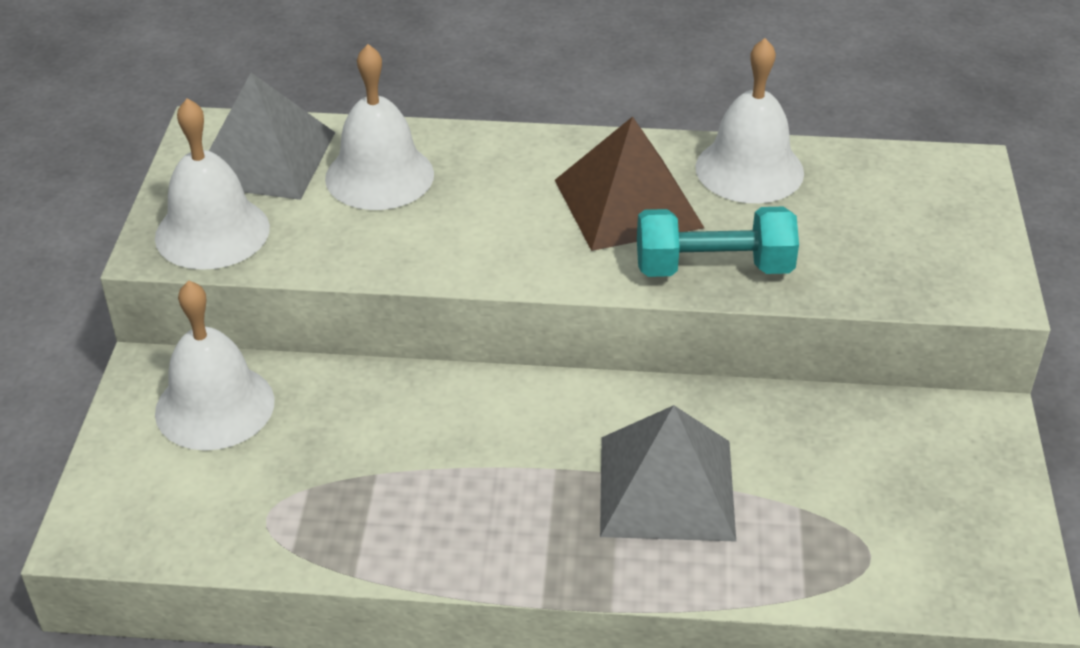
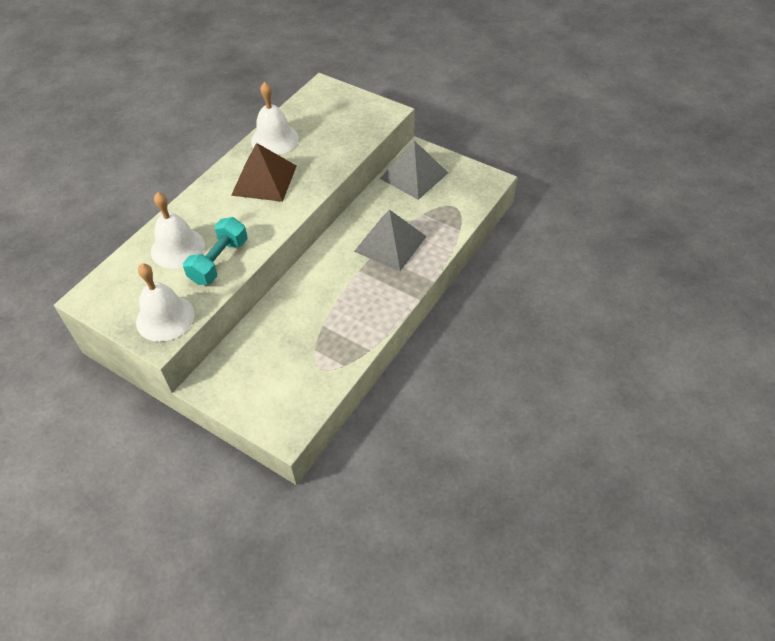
camera: 60 degrees left, 10 degrees up
(215, 406) = (244, 367): white bell -> none
(264, 158) = (128, 283): grey pyramid -> grey pyramid (414, 175)
(713, 268) = (320, 172): turquoise dumbbell -> turquoise dumbbell (219, 261)

